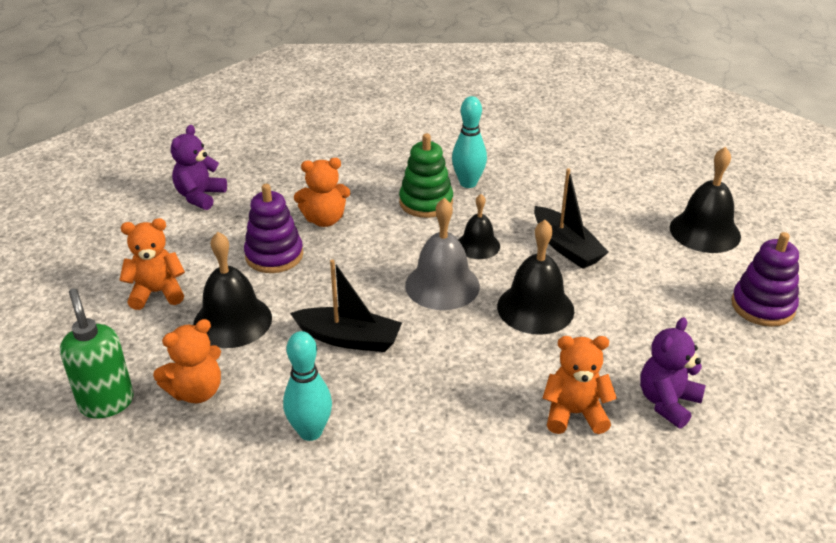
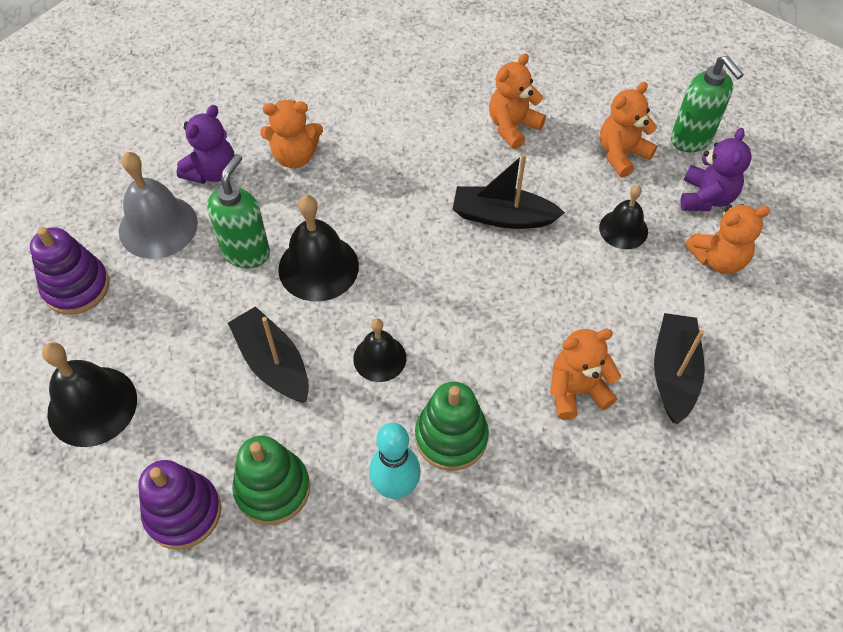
camera: 175 degrees right, 20 degrees up
(200, 196) = (757, 426): purple teddy bear -> purple teddy bear (706, 197)
(232, 321) = (623, 229): black bell -> black bell, size x0.62
(244, 225) = (673, 373): none -> black boat
(274, 255) = (616, 323): purple stacking toy -> purple stacking toy (183, 512)
(310, 432) = (512, 127): turquoise bowling pin -> orange teddy bear
(442, 285) = (418, 291): grey bell -> grey bell (158, 226)
(554, 186) = (272, 489): none -> green stacking toy
(608, 324) = (246, 252): none -> green soap dispenser

